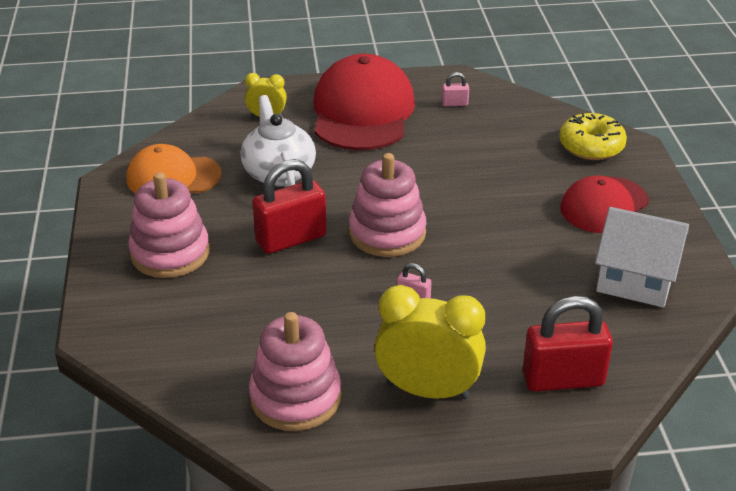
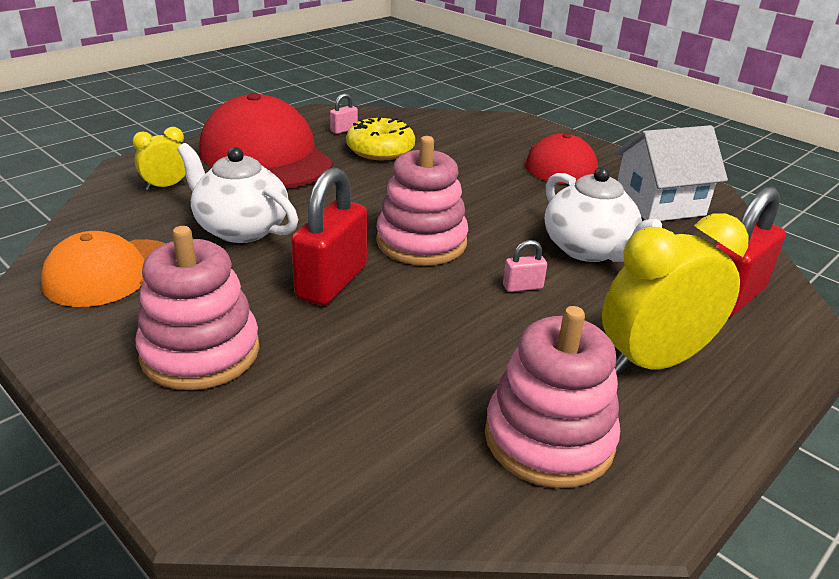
camera: 40 degrees left, 5 degrees down
(507, 292) = (588, 249): none -> white teapot
(591, 146) = (493, 129): yellow donut -> yellow donut (380, 150)

